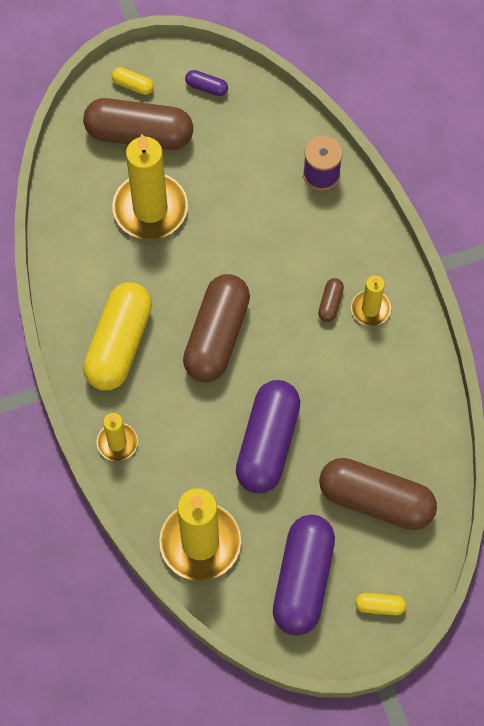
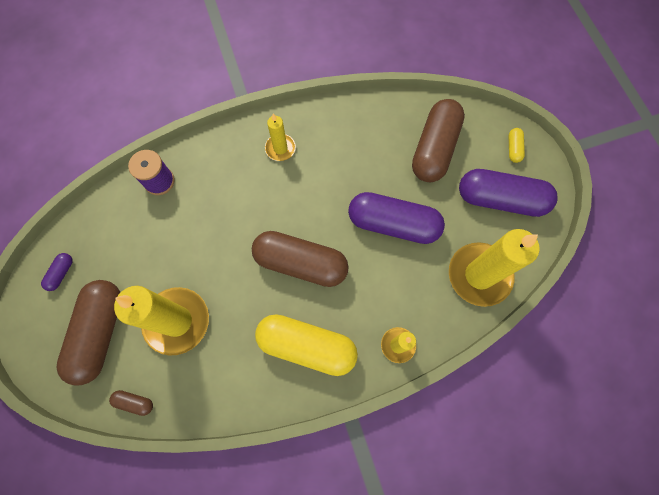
camera: 90 degrees left, 5 degrees up
(133, 85) = (47, 340): yellow capsule -> none
(330, 303) = (274, 177): brown capsule -> brown capsule (134, 402)

